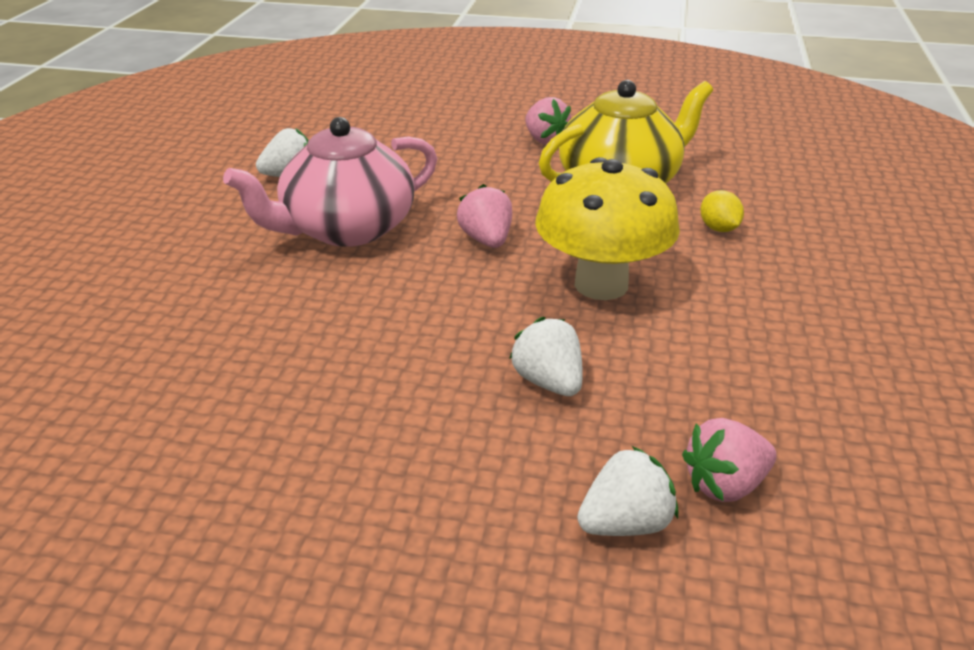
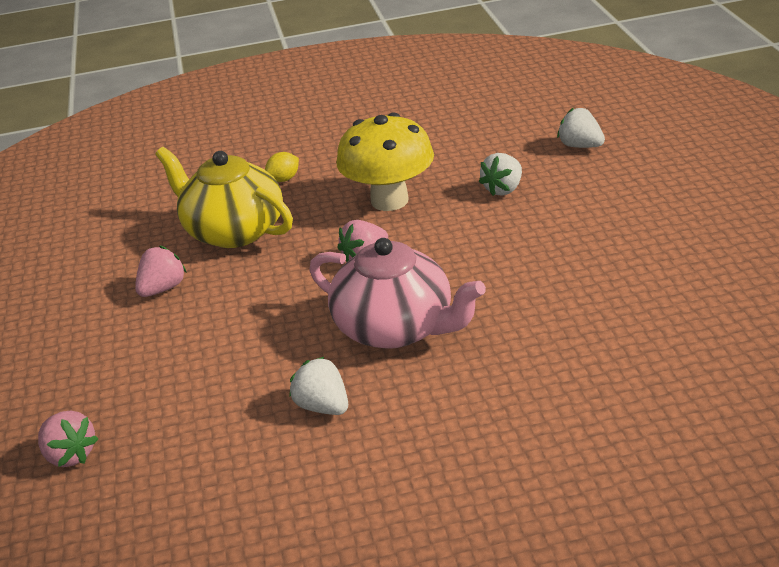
camera: 110 degrees left, 0 degrees up
(725, 484) = (532, 131): pink strawberry -> pink strawberry (70, 455)

